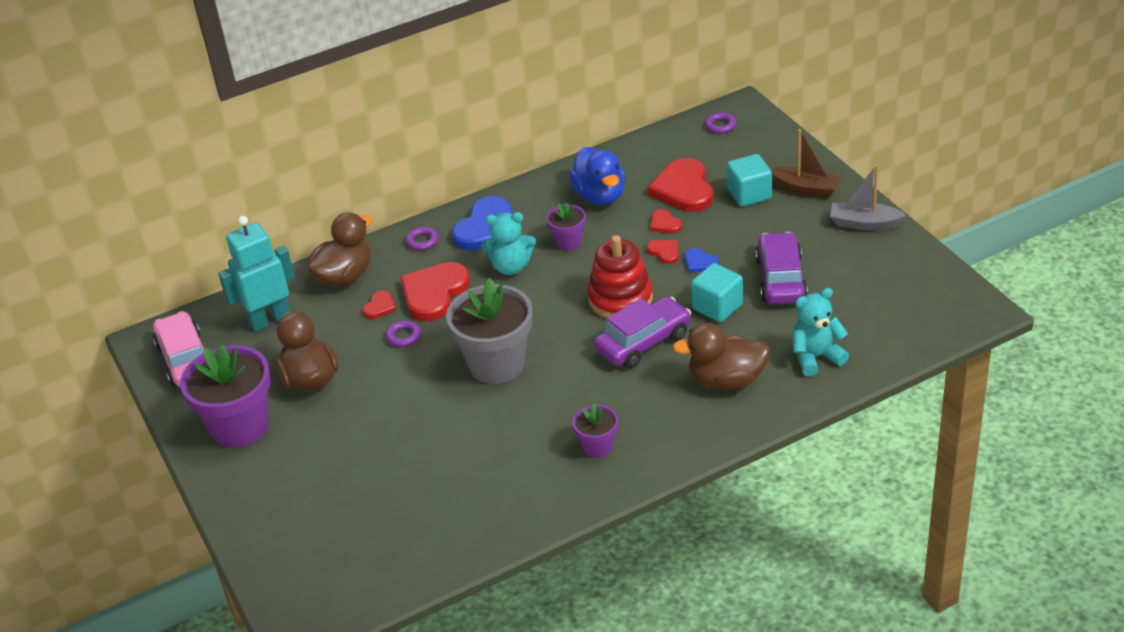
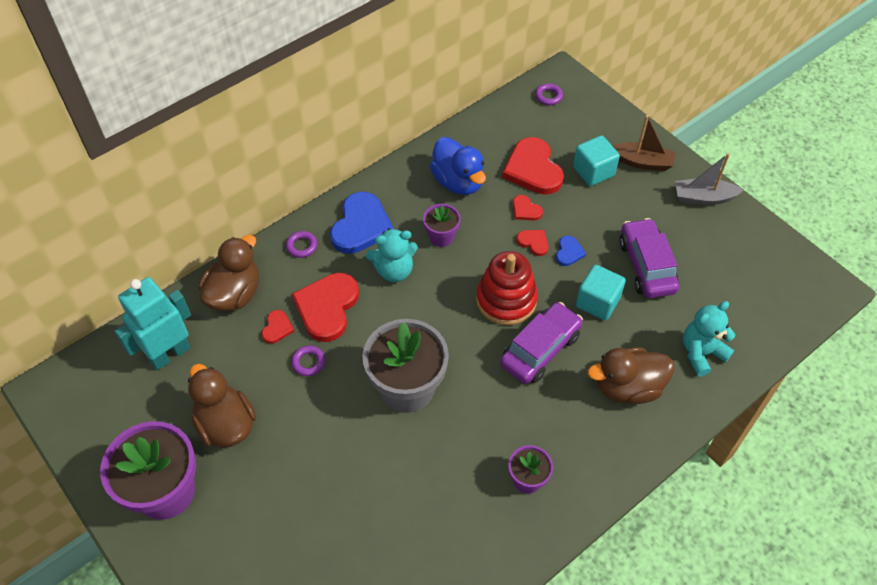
camera: 15 degrees left, 15 degrees up
(185, 360) = (92, 411): pink car -> none
(700, 262) = (569, 252): blue heart -> blue heart turned 105 degrees counterclockwise

